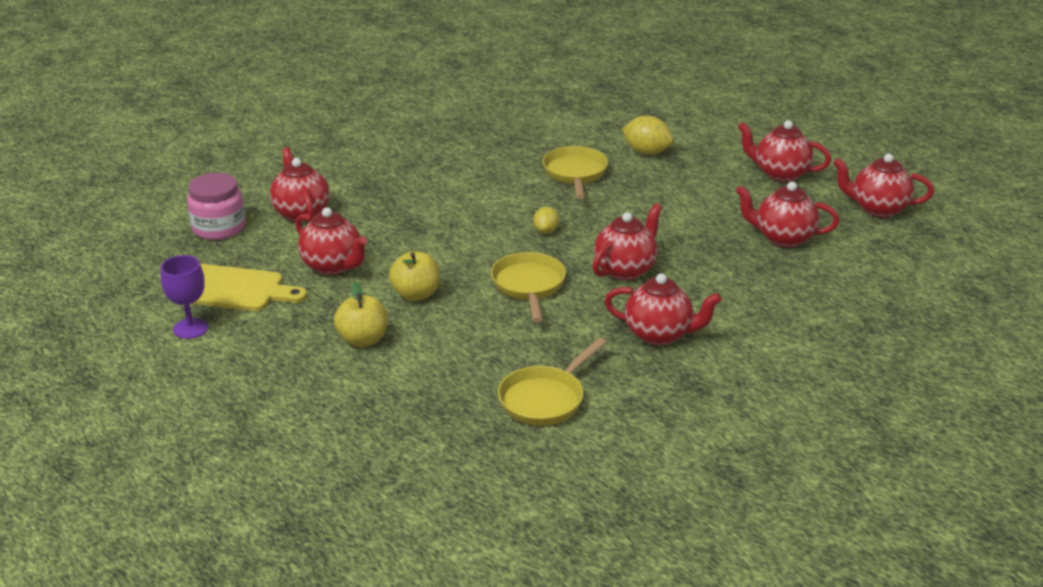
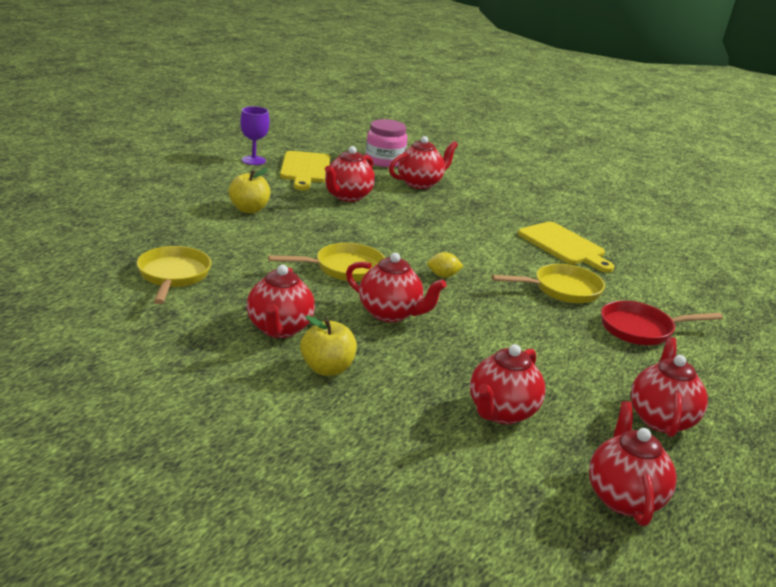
camera: 75 degrees right, 5 degrees down
(416, 294) = (317, 225): yellow apple -> yellow apple (327, 369)
(481, 155) = (564, 246): none -> yellow cutting board
(545, 399) = (173, 276): yellow pan -> yellow pan turned 60 degrees clockwise
(646, 152) = (641, 329): yellow lemon -> red pan
(783, 238) = (501, 413): red teapot -> red teapot turned 150 degrees counterclockwise

